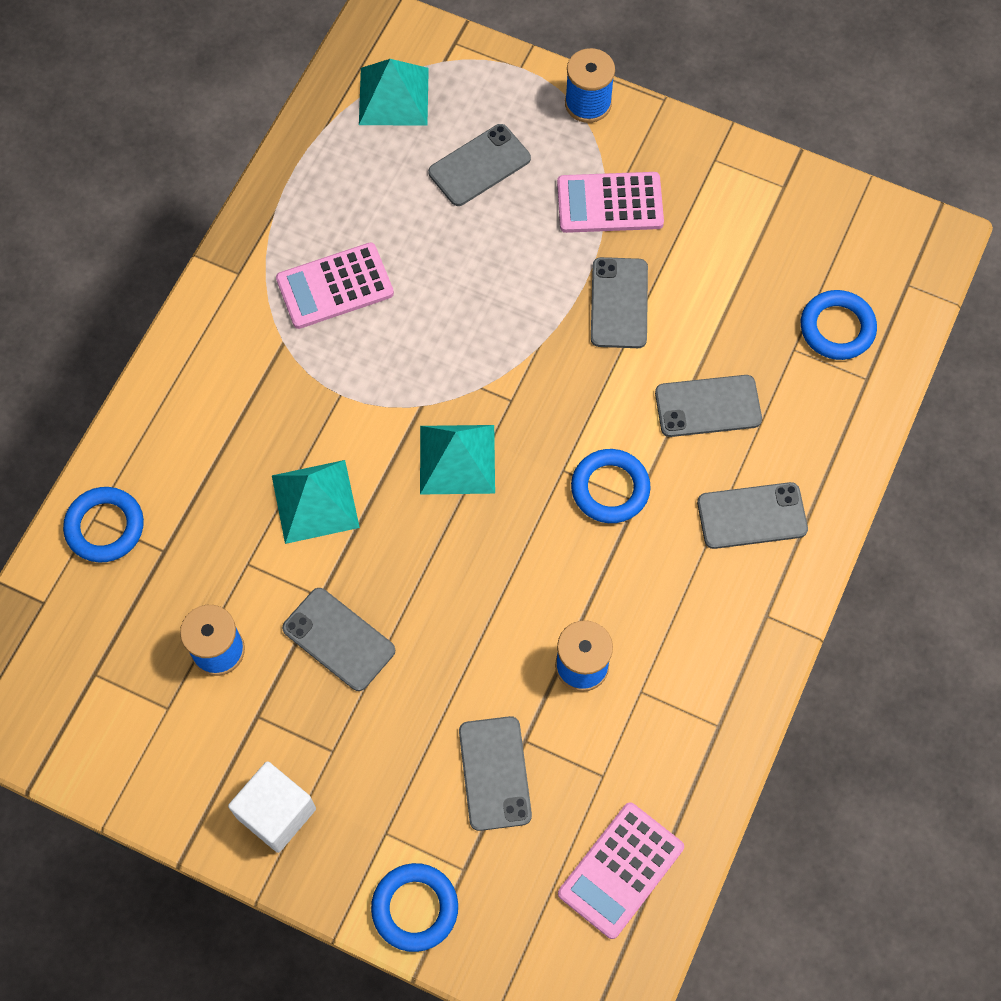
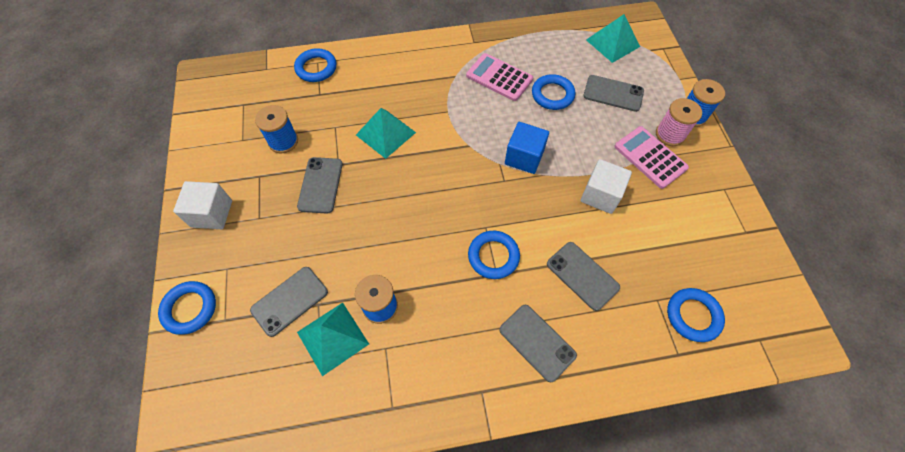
camera: 55 degrees right, 5 degrees down
(421, 241) = (552, 95): none -> blue ring
(457, 459) = (453, 176): turquoise pyramid -> turquoise pyramid (332, 337)
(494, 351) = (524, 157): none -> blue cube
(595, 152) = (670, 134): none -> pink spool
(619, 303) = (600, 195): grey phone -> white cube
(620, 870) = (267, 407): pink calculator -> none

